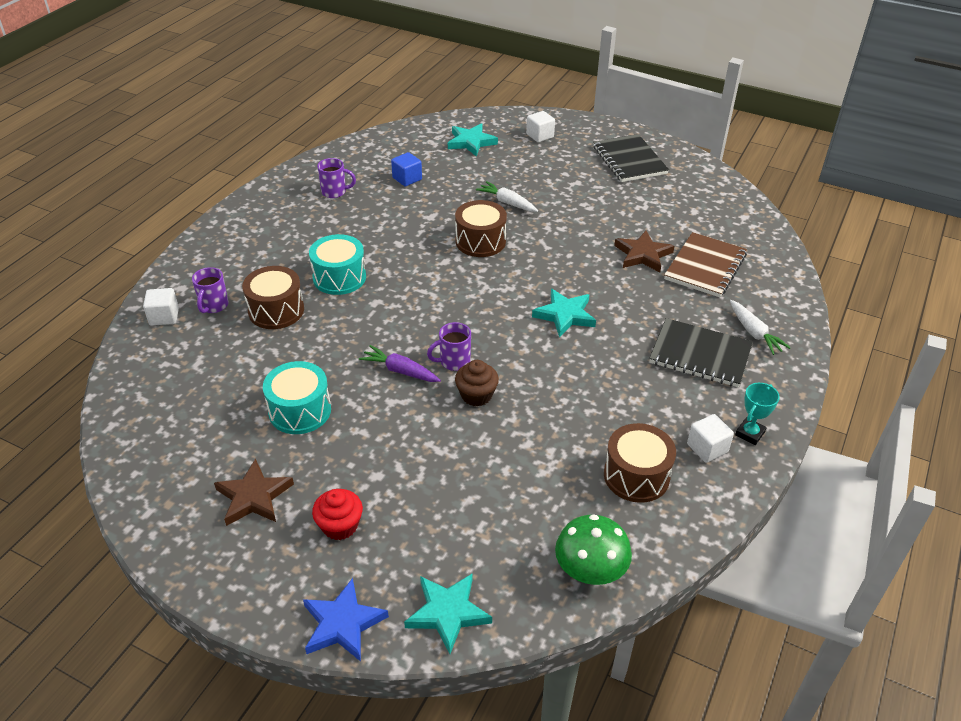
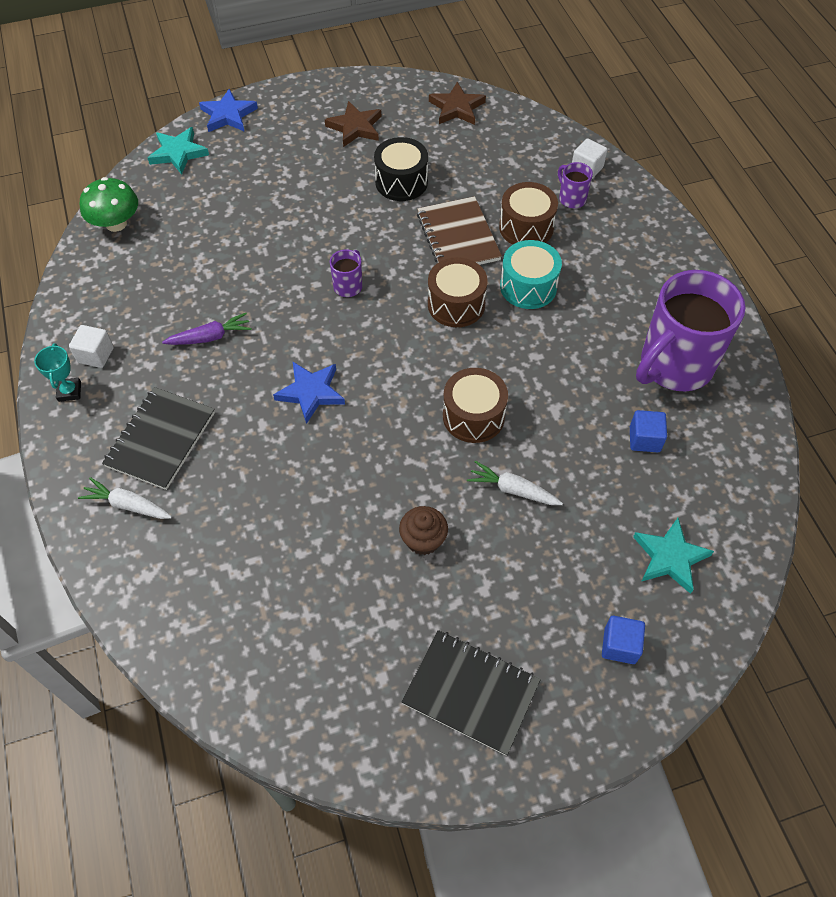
camera: 135 degrees right, 15 degrees up
(300, 411) = (401, 182): turquoise drum -> black drum
(335, 192) = (674, 366): purple mug -> purple mug, size x2.39
(340, 526) = (287, 148): red cupcake -> none
(400, 371) = (376, 251): purple carrot -> purple carrot (210, 337)
(476, 395) = (302, 274): brown cupcake -> brown cupcake (423, 539)
(507, 203) = (513, 490): white carrot -> white carrot turned 150 degrees counterclockwise
(540, 136) = (619, 645): white cube -> blue cube
(565, 315) = (311, 392): turquoise star -> blue star
(636, 476) = (133, 298): brown drum -> brown drum (456, 304)
(642, 255) = (310, 527): brown star -> brown star (456, 108)
(700, 355) = (160, 439): black notebook -> black notebook turned 45 degrees counterclockwise
(705, 267) = (234, 561): brown notebook -> brown notebook (458, 237)

